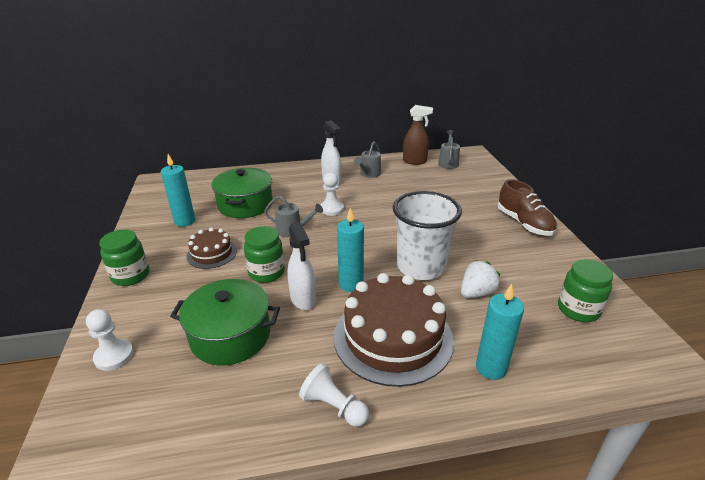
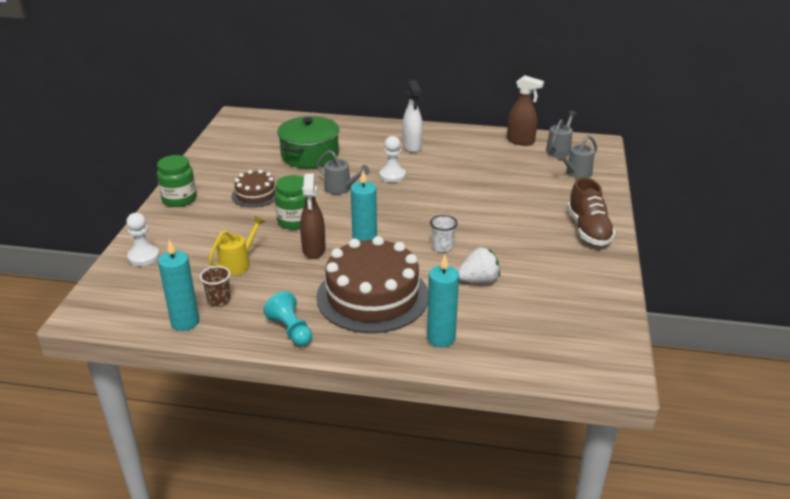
camera: 20 degrees right, 0 degrees up
(185, 221) = (245, 161): turquoise candle -> turquoise candle (185, 322)
(230, 335) = (238, 263): green pot -> yellow watering can
(231, 390) = (219, 300): none -> brown cup
(303, 299) = (314, 250): white spray bottle -> brown spray bottle
(334, 406) = (291, 330): white pawn -> turquoise pawn
(369, 174) = (457, 146): grey watering can -> grey watering can (576, 173)
(421, 267) = (442, 247): white cup -> white cup, size x0.41
(578, 309) = (568, 316): green jar -> none

